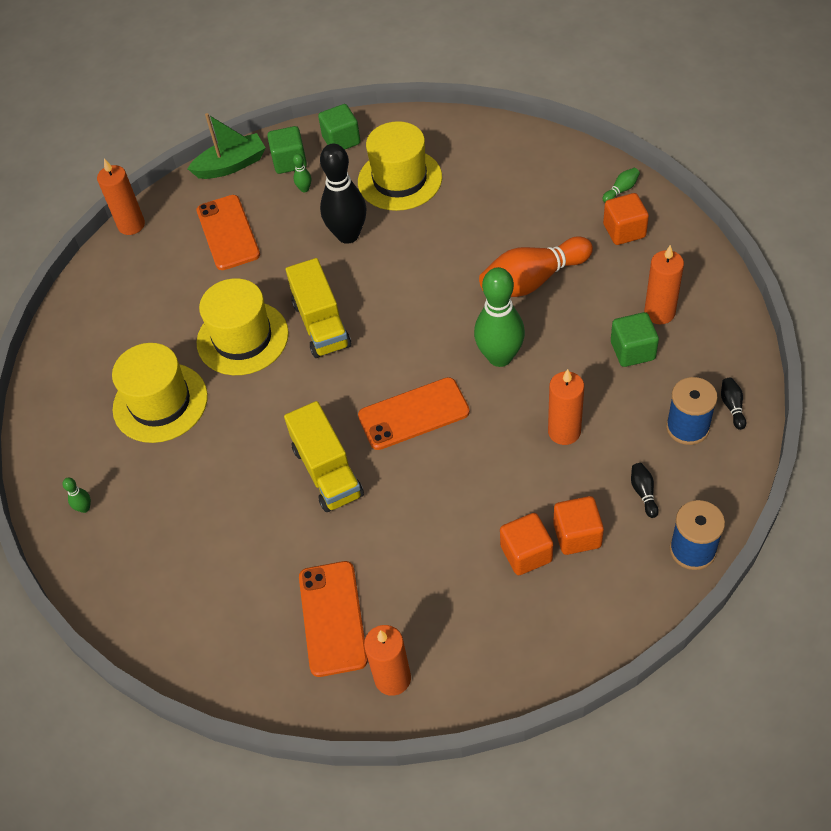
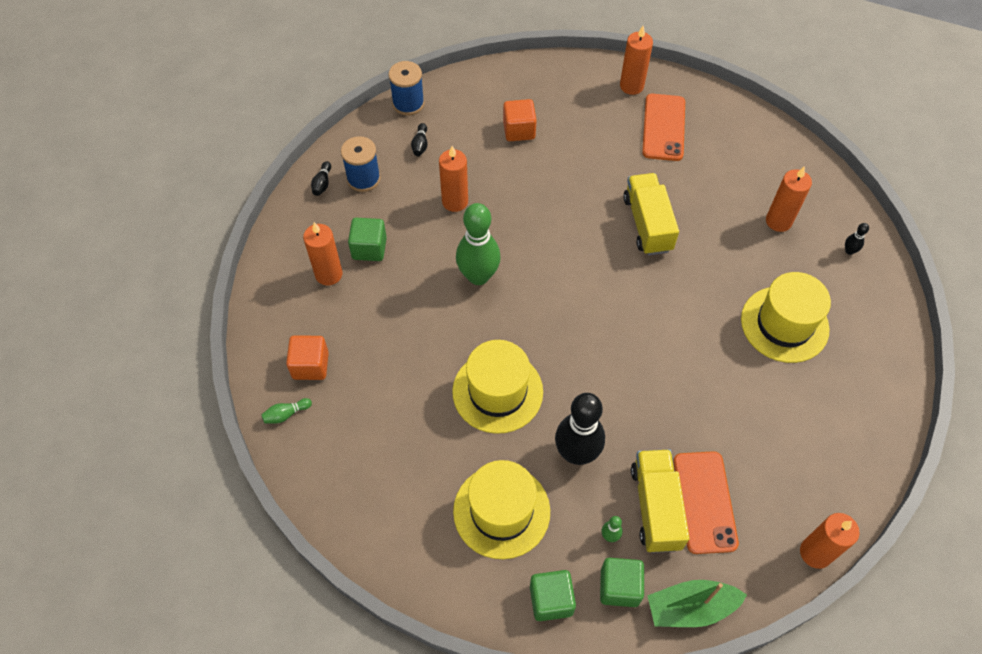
camera: 170 degrees left, 5 degrees up
(84, 508) = (849, 251): green bowling pin -> black bowling pin
(169, 522) = (778, 221): none -> orange candle
(242, 338) = (702, 366): yellow hat -> yellow hat (497, 391)
(321, 324) = (626, 357): yellow truck -> yellow truck (655, 507)
(413, 414) = (566, 249): orange phone -> none
(532, 280) = (418, 340): orange bowling pin -> none
(577, 535) = (479, 132): orange cube -> none

